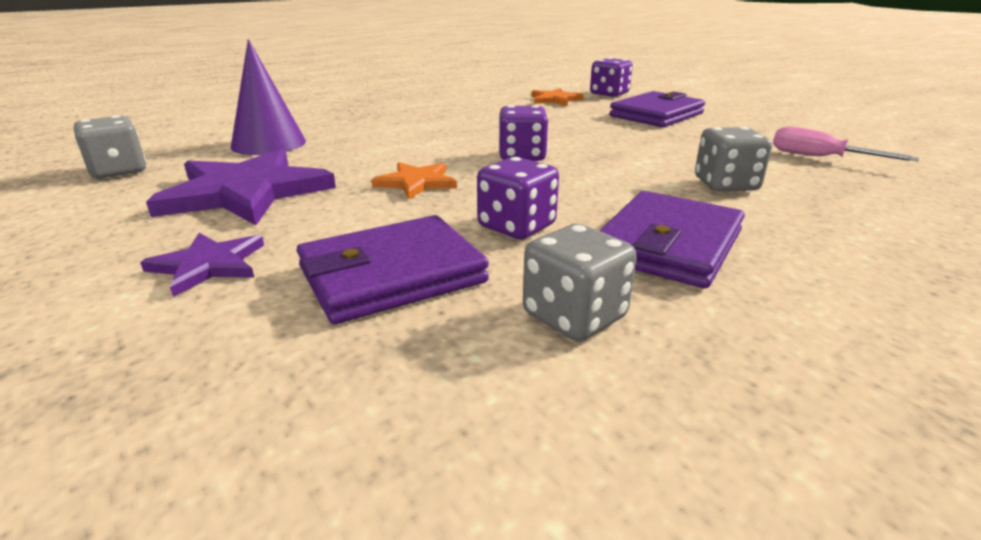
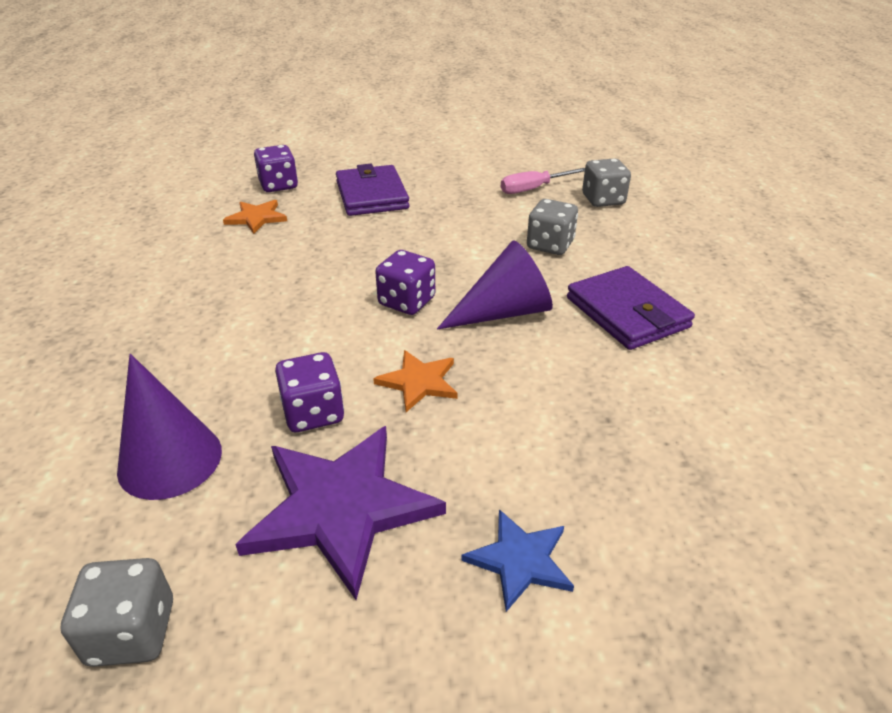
camera: 60 degrees left, 10 degrees up
(208, 265) = (520, 560): purple star -> blue star
(392, 275) = (602, 450): purple wallet -> none
(516, 226) = (556, 361): purple dice -> purple dice (313, 413)
(565, 190) = (504, 312): none -> purple cone
(574, 316) = (698, 388): grey dice -> grey dice (603, 200)

